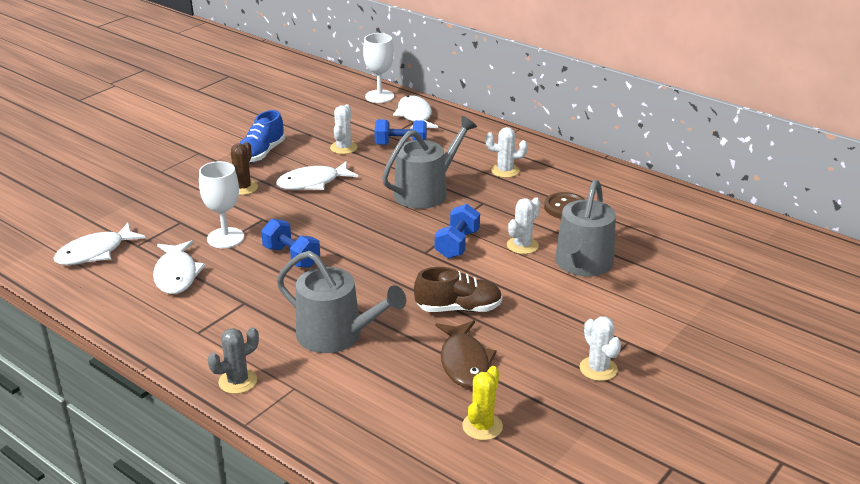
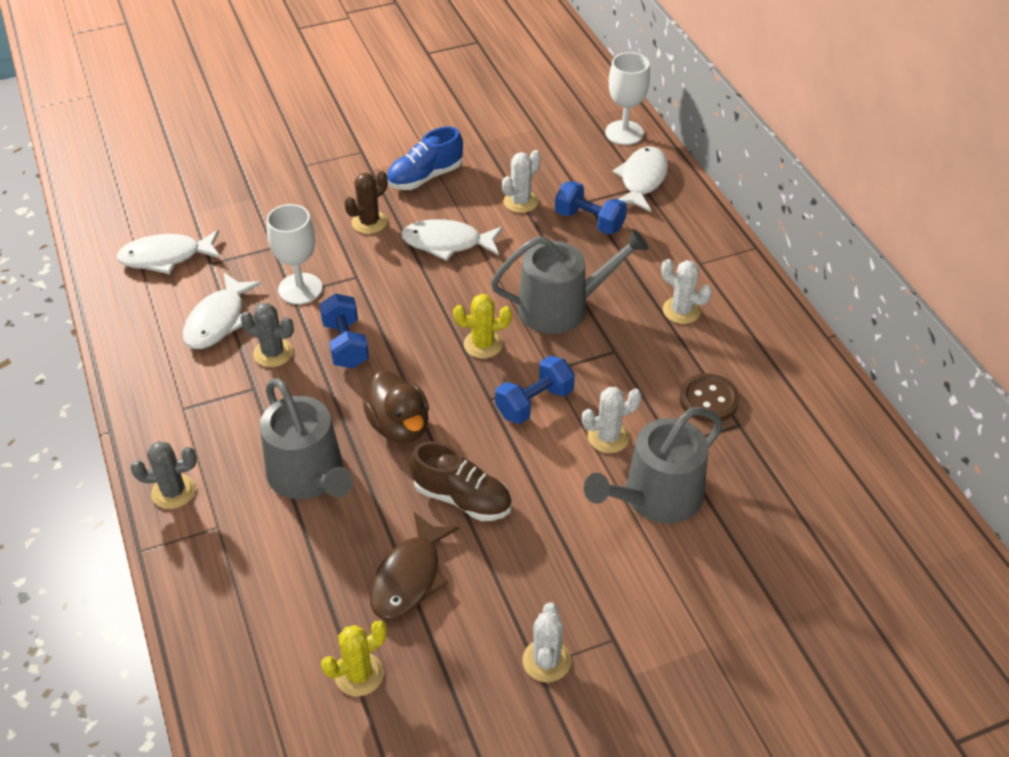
camera: 30 degrees right, 15 degrees up
(239, 279) = (273, 353): none -> grey cactus
(376, 287) = (400, 426): none -> brown duck
(391, 226) = (483, 344): none -> yellow cactus

